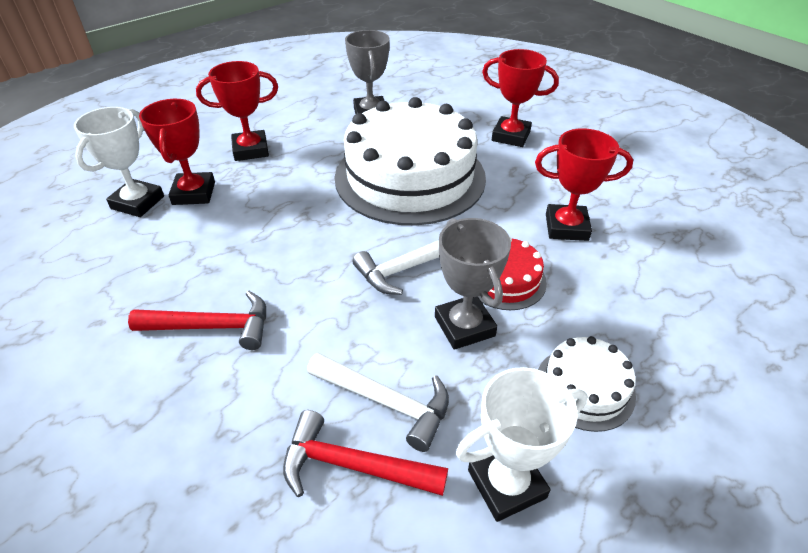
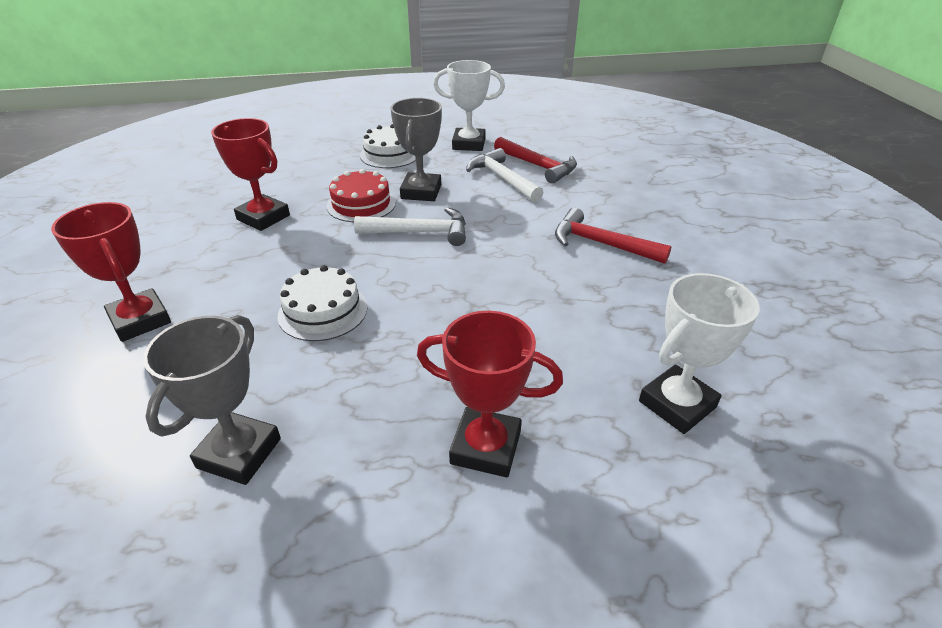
camera: 150 degrees left, 5 degrees down
(194, 193) = (595, 390): red trophy -> none
(410, 177) = (323, 311): white cake -> white cake, size x0.45

